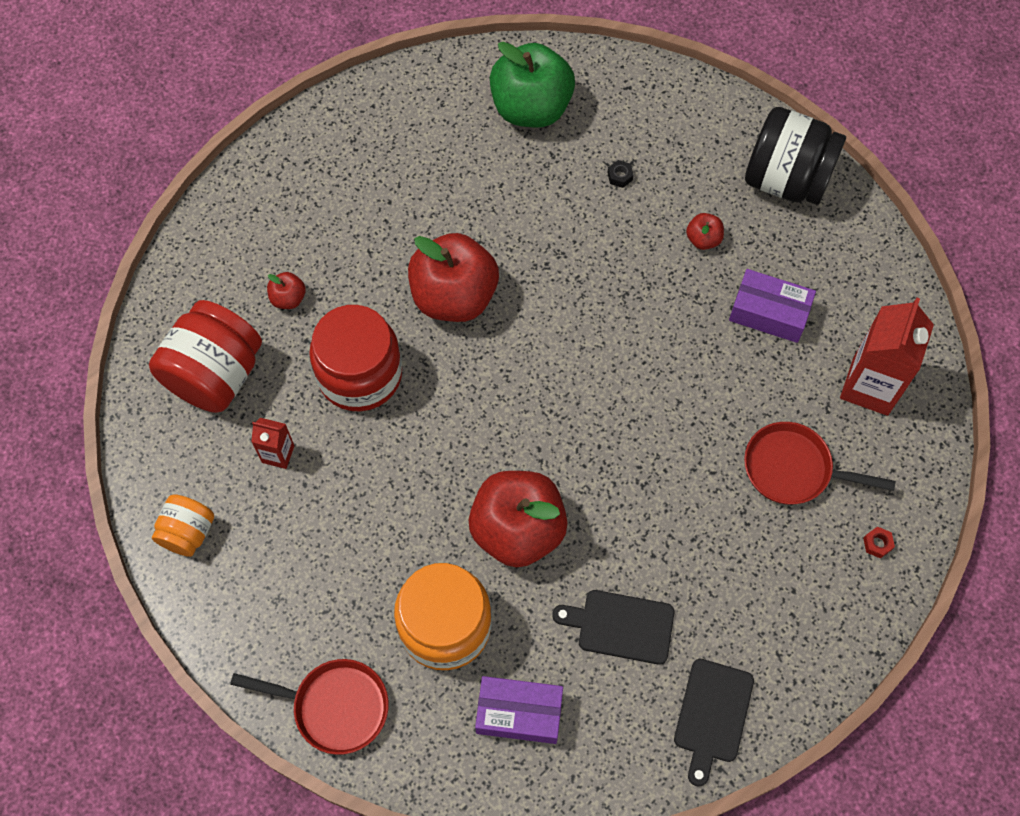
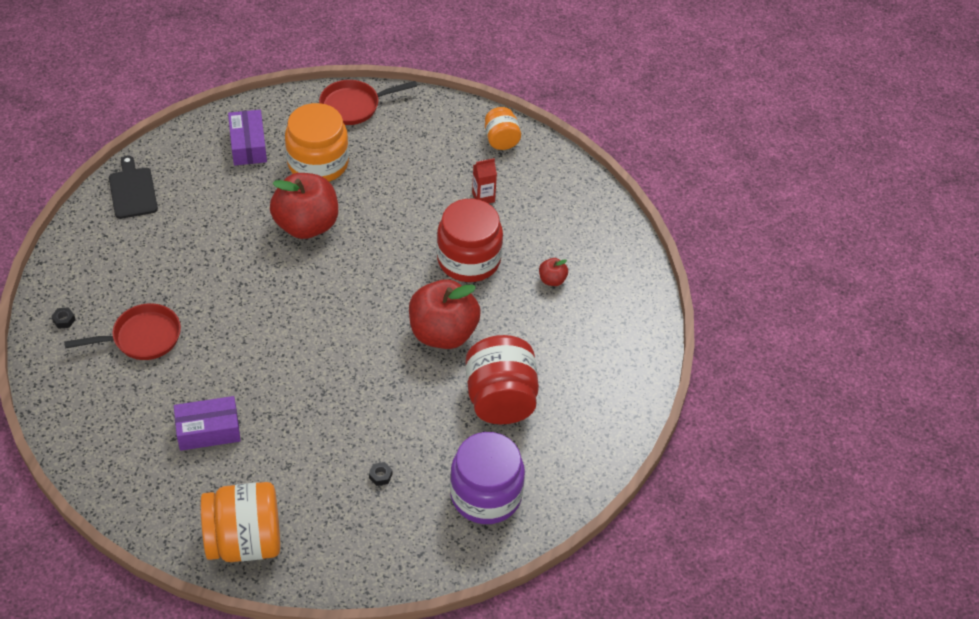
camera: 145 degrees right, 15 degrees down
(215, 375) = (558, 218): red jar -> red jar (500, 399)
(519, 713) = (248, 145): purple box -> purple box turned 75 degrees counterclockwise
(531, 108) = (486, 495): green apple -> purple jar
(620, 626) = (212, 207): black cutting board -> none
(703, 239) = (287, 460): red apple -> none
(786, 180) = (244, 541): black jar -> orange jar
(870, 386) = (108, 415): red carton -> none
(877, 544) = (64, 320): red nut -> black nut

